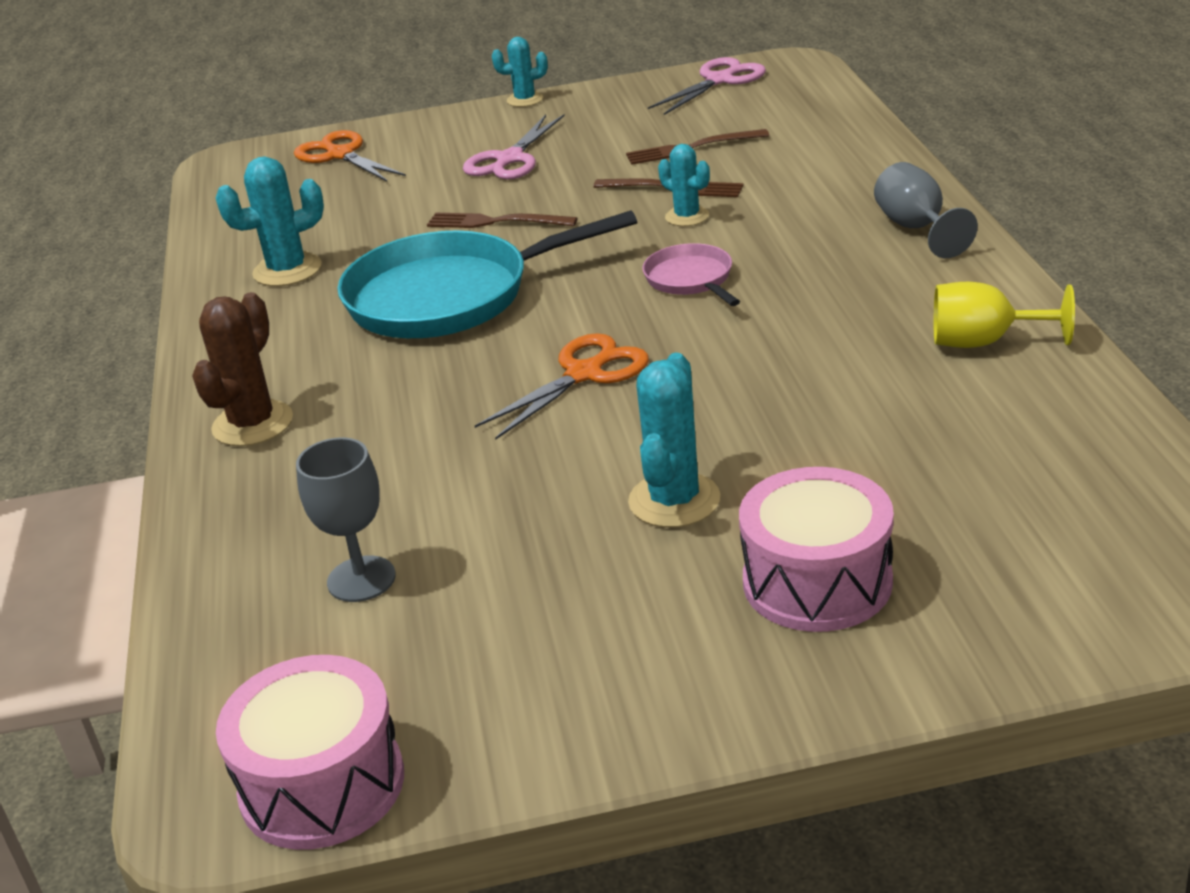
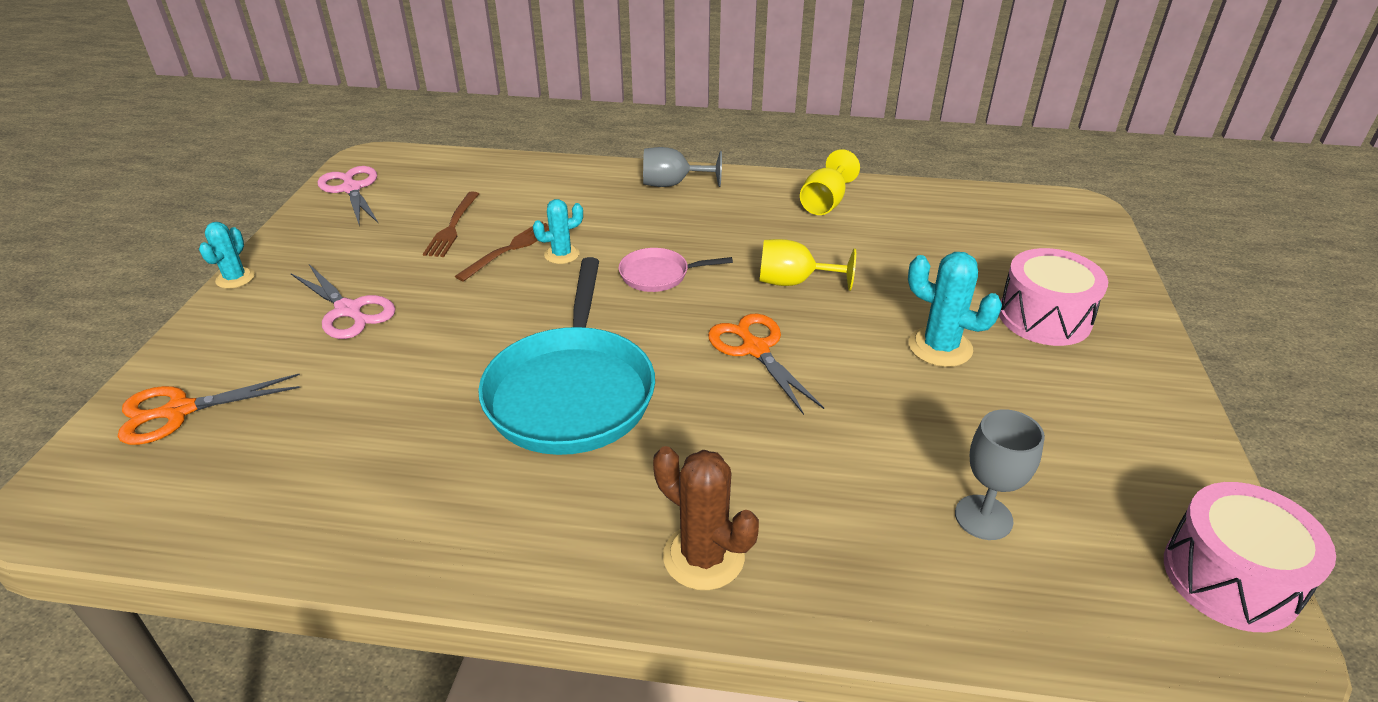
camera: 75 degrees left, 5 degrees up
(287, 270) = (408, 490): turquoise cactus -> none
(494, 222) = (462, 342): brown fork -> none
(746, 366) = (793, 282): none -> yellow goblet

